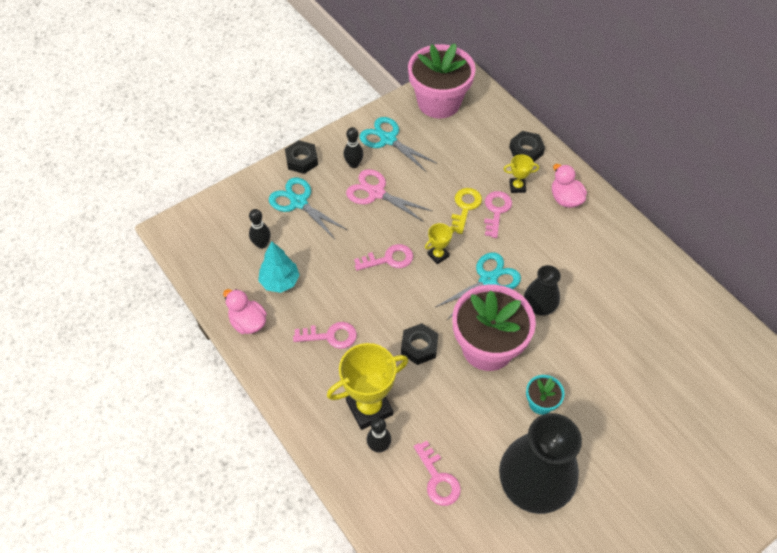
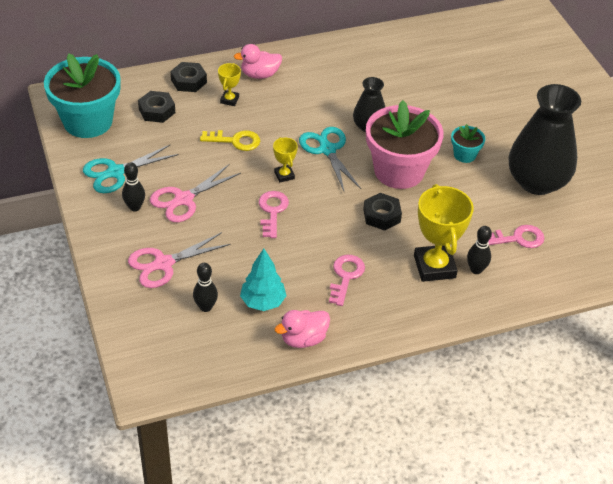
camera: 75 degrees left, 10 degrees down
(298, 202) = (163, 264): turquoise scissors -> pink scissors
(301, 160) = (104, 248): black nut -> black nut (157, 111)
(439, 102) = (88, 121): pink flower pot -> turquoise flower pot
(465, 207) = (235, 141): yellow key -> yellow key turned 150 degrees clockwise
(496, 211) = (251, 122): pink key -> none

